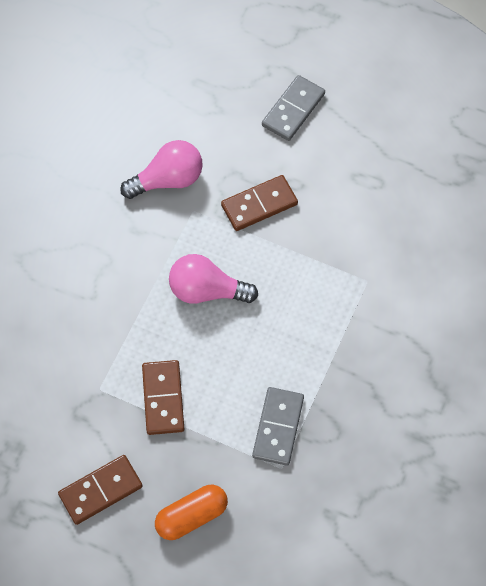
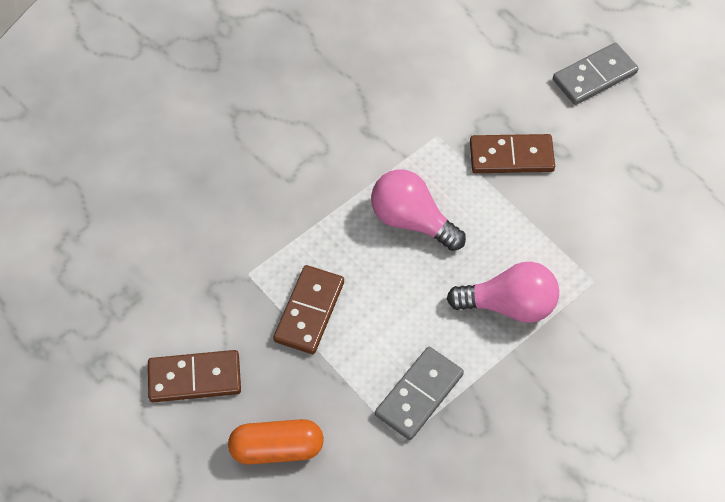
camera: 25 degrees right, 5 degrees down
(168, 180) = (426, 95): pink light bulb -> pink light bulb (509, 305)

